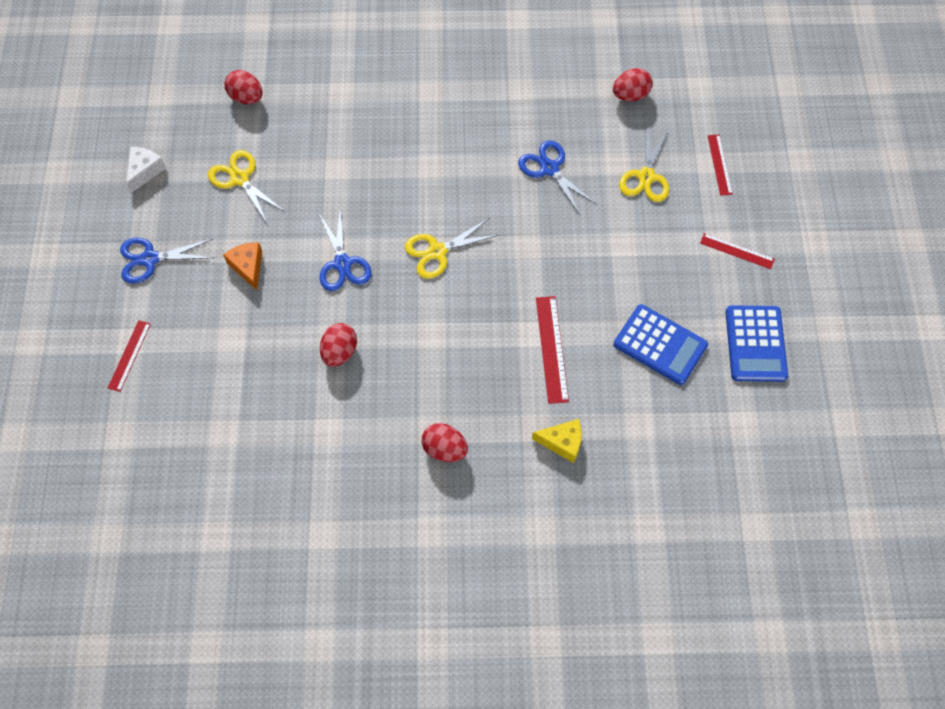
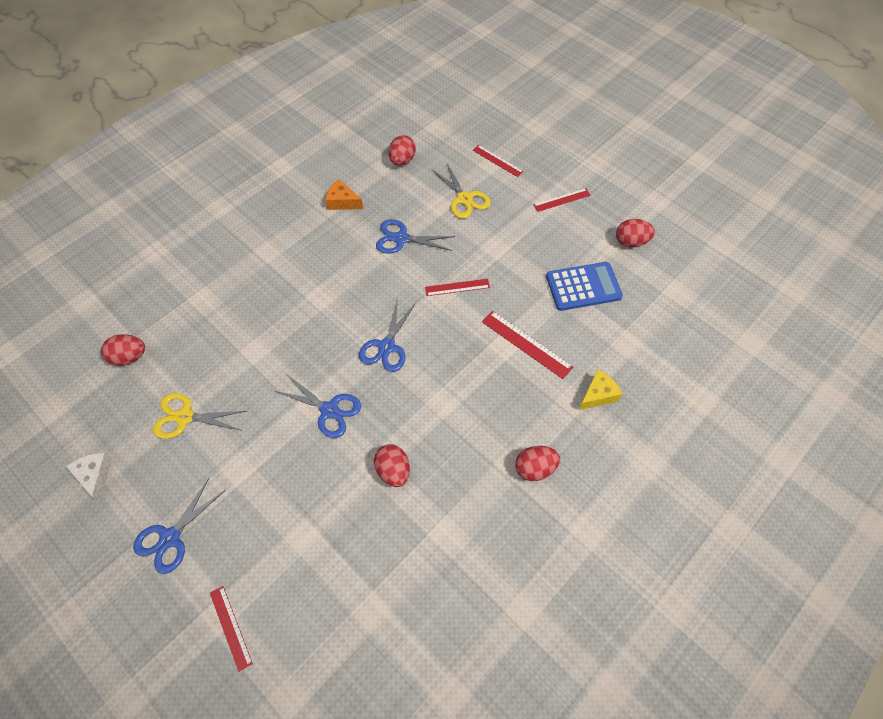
camera: 45 degrees left, 5 degrees down
(248, 267) = (259, 473): orange cheese -> orange cheese (342, 202)
(437, 251) = (386, 346): yellow scissors -> blue scissors
(549, 251) = (457, 287): none -> red ruler
(755, 344) = (631, 242): blue calculator -> red egg

